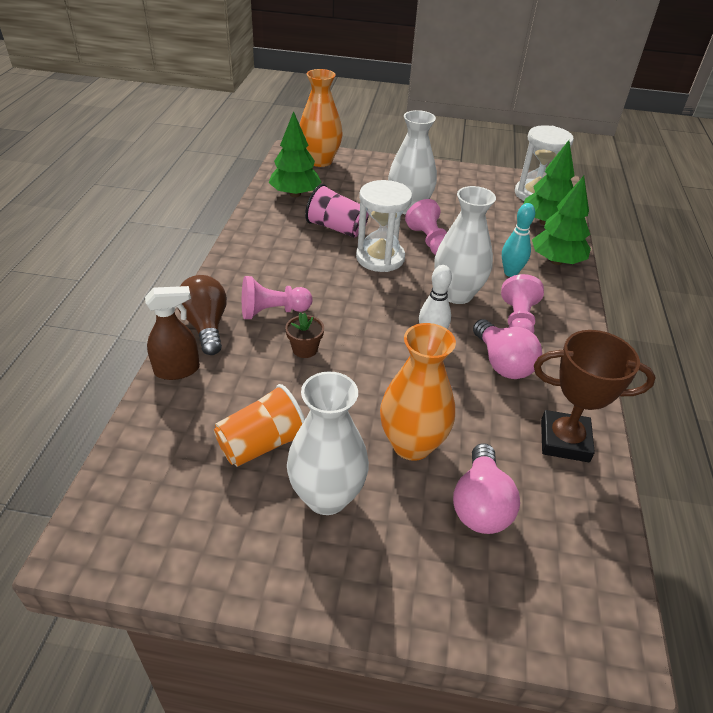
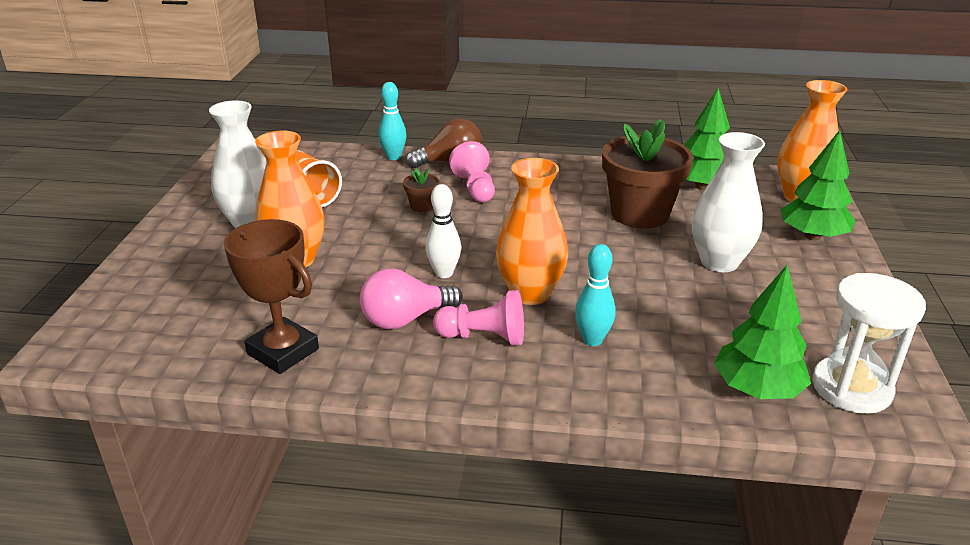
camera: 90 degrees right, 10 degrees down
(177, 370) = (393, 157): brown spray bottle -> turquoise bowling pin
(336, 228) = (640, 214): pink cup -> brown flower pot
(380, 258) = (588, 242): white hourglass -> none
(429, 241) = (642, 276): pink pawn -> none
(457, 294) = (530, 293): white vase -> orange vase
(480, 504) = (220, 293): pink light bulb -> none
(556, 261) = (640, 388): green tree -> green tree (812, 236)
(564, 440) = (283, 351): brown trophy -> brown trophy turned 60 degrees counterclockwise

